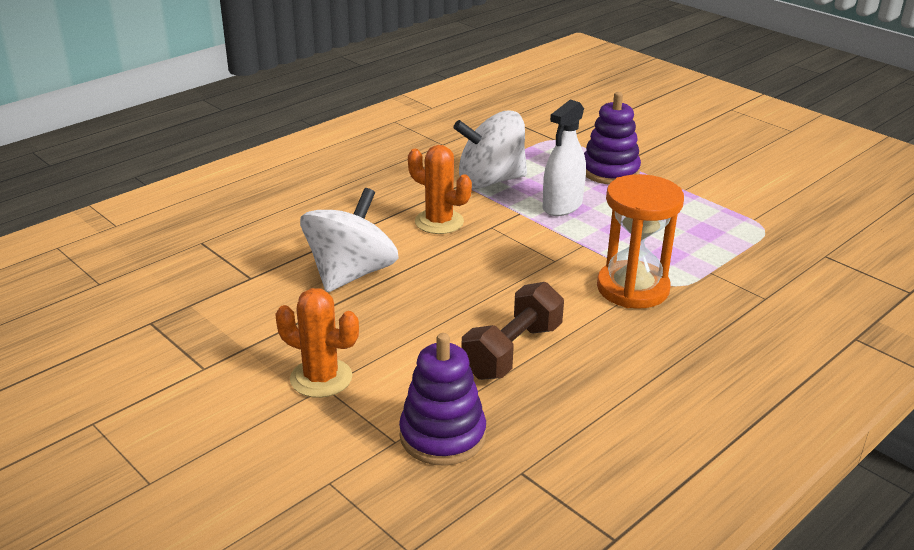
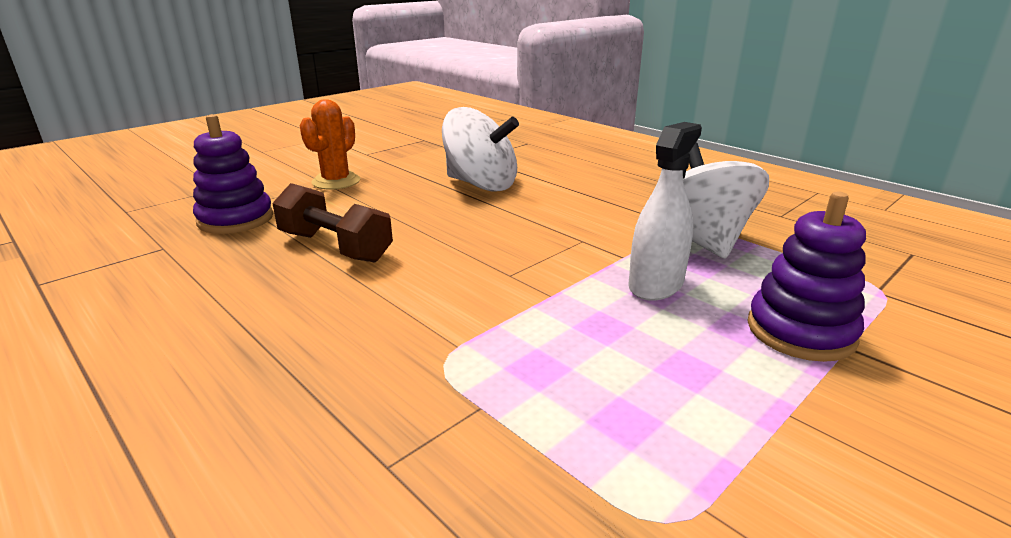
camera: 90 degrees right, 5 degrees down
(439, 222) = (584, 215): orange cactus -> none
(562, 206) = (655, 285): white spray bottle -> white spray bottle turned 90 degrees clockwise
(632, 288) = (438, 325): orange hourglass -> none

